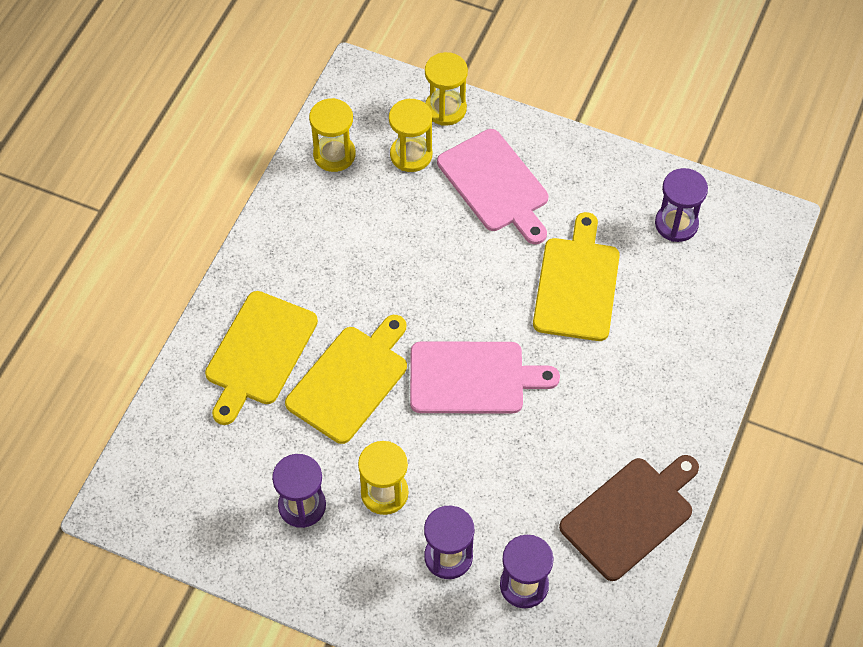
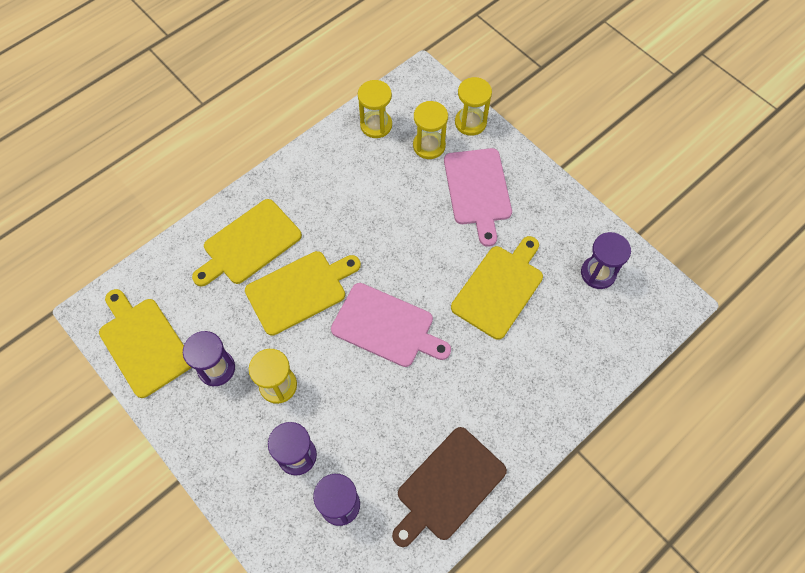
camera: 25 degrees right, 5 degrees up
(198, 516) = (143, 344): none -> yellow cutting board
(630, 515) = (448, 486): brown cutting board -> brown cutting board turned 150 degrees clockwise

